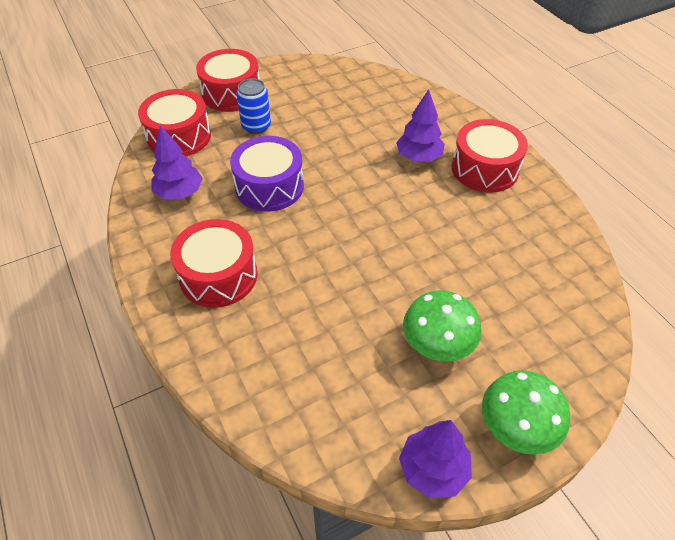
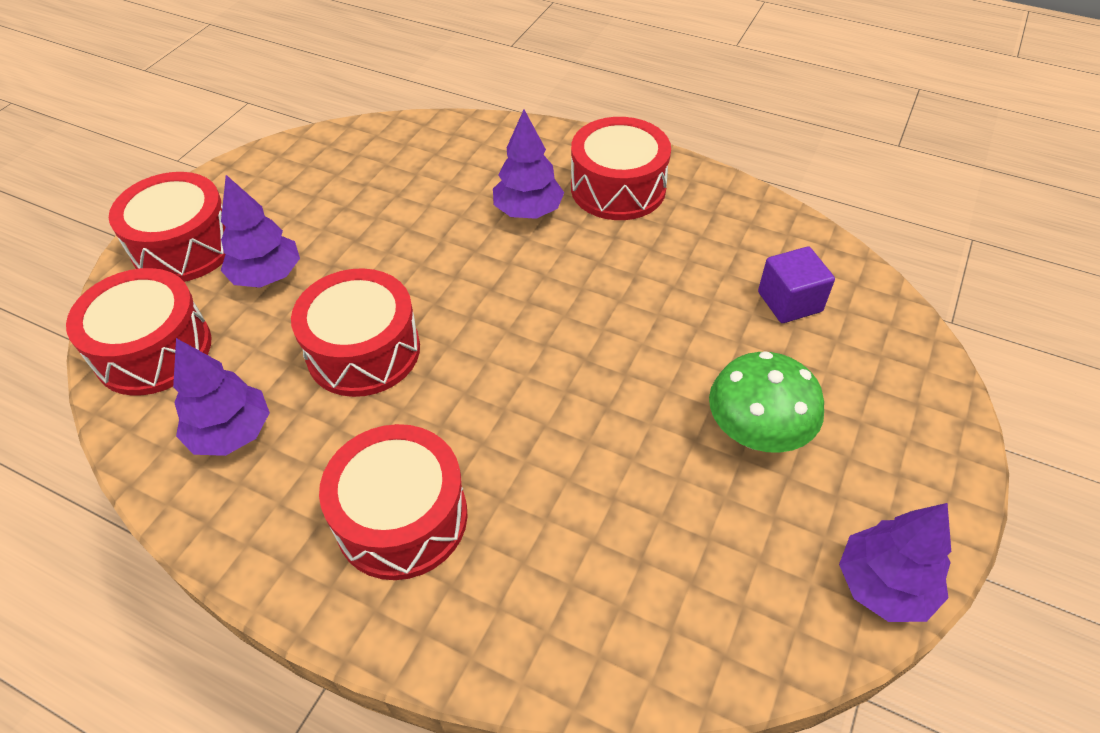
camera: 35 degrees left, 0 degrees up
(256, 126) = (267, 276): blue can -> purple tree
(269, 186) = (363, 351): purple drum -> red drum
(515, 429) = (917, 475): green mushroom -> none
(531, 287) = (789, 302): none -> purple cube

